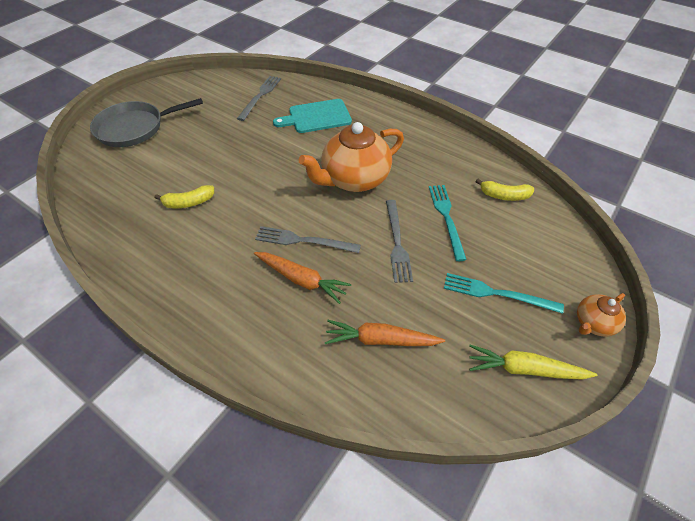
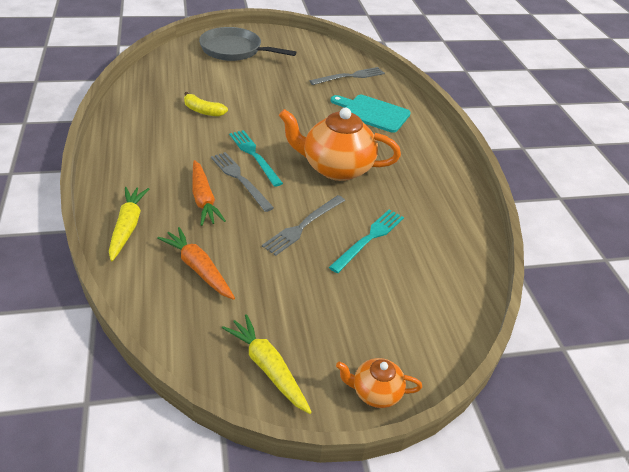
camera: 40 degrees right, 10 degrees down
(279, 355) = (127, 227): none -> yellow carrot
(497, 293) = (327, 311): turquoise fork -> turquoise fork (254, 156)
(504, 196) = (448, 260): yellow banana -> none

